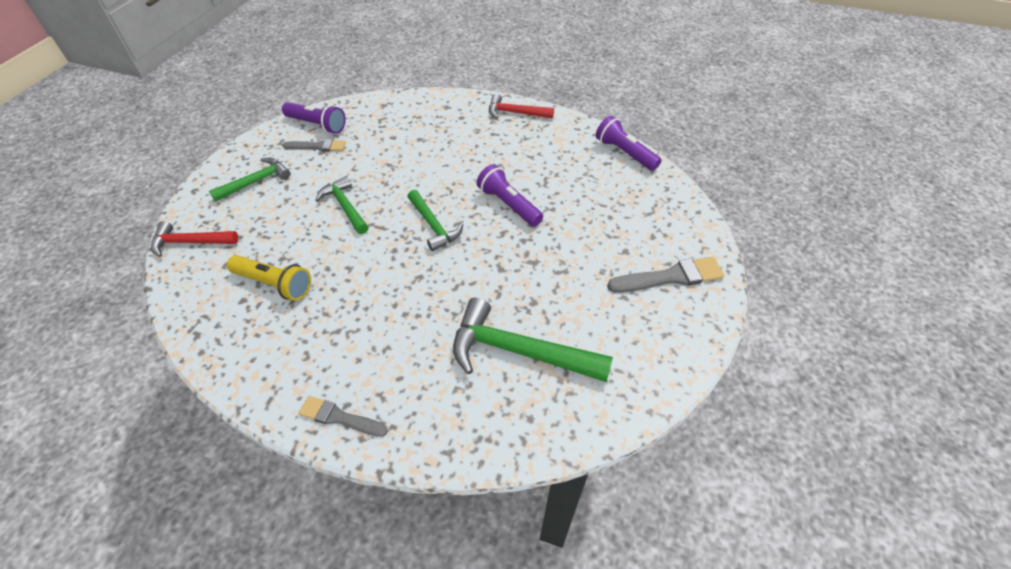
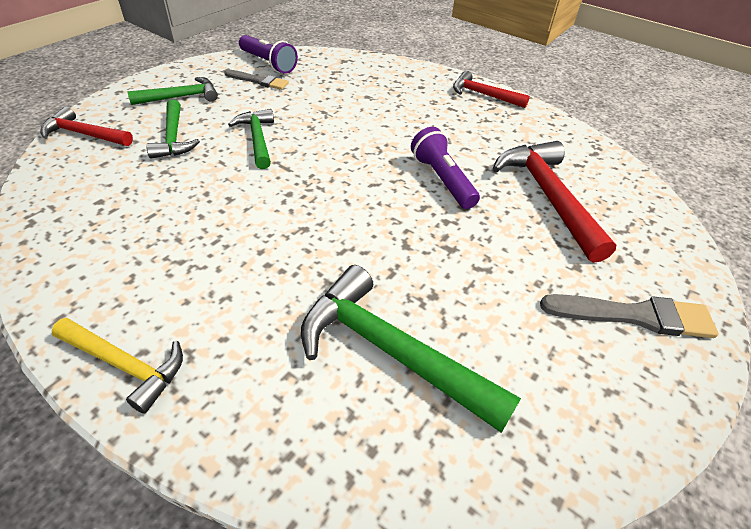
camera: 15 degrees right, 5 degrees down
(274, 284) = (141, 194): yellow flashlight -> none
(340, 417) = (125, 365): grey brush -> yellow hammer
(433, 225) = (345, 180): green hammer -> green hammer (173, 138)
(591, 198) = (547, 197): none -> red hammer
(625, 153) = (604, 160): purple flashlight -> none

